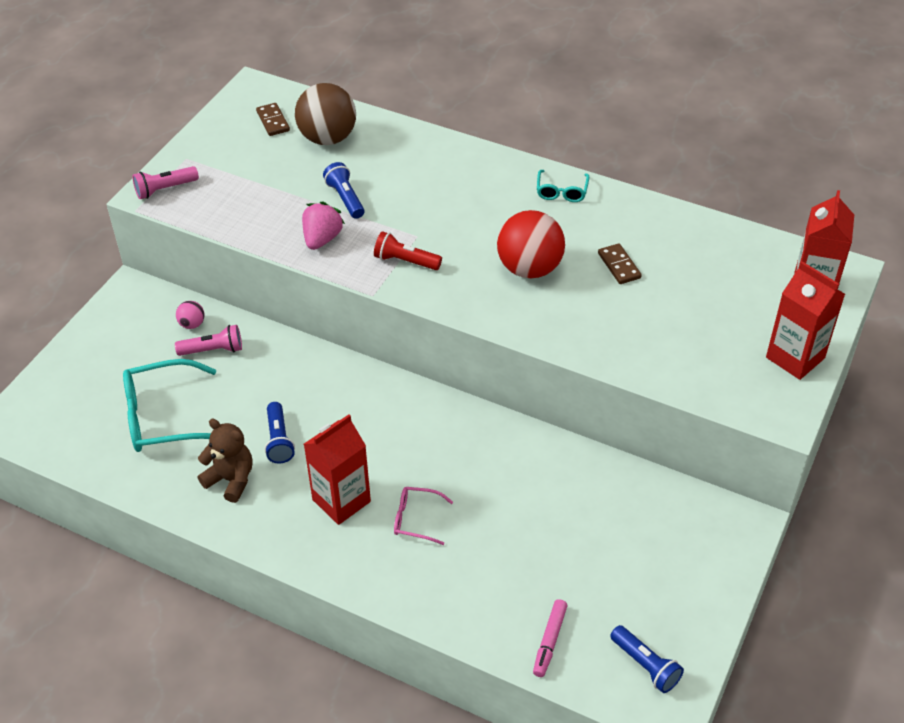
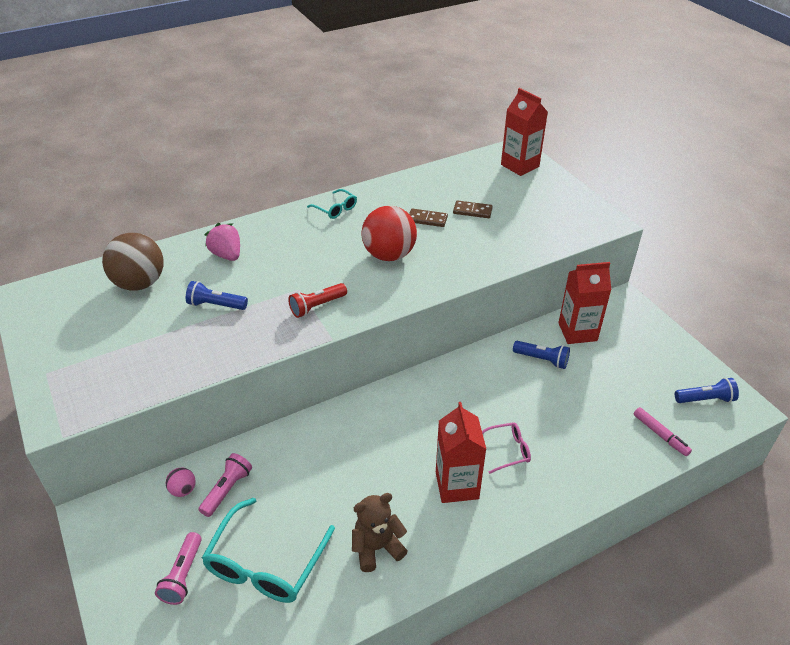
camera: 55 degrees left, 5 degrees down
(164, 189) = (64, 404): pink flashlight -> pink flashlight (183, 575)
(273, 121) = (78, 302): brown domino -> brown domino (472, 211)
(279, 440) = (364, 494): blue flashlight -> blue flashlight (542, 360)
(322, 239) = (243, 337): pink strawberry -> pink strawberry (227, 255)
(416, 519) = (507, 450): pink glasses -> pink glasses turned 150 degrees counterclockwise
(795, 358) = (566, 197): red carton -> red carton (577, 332)

